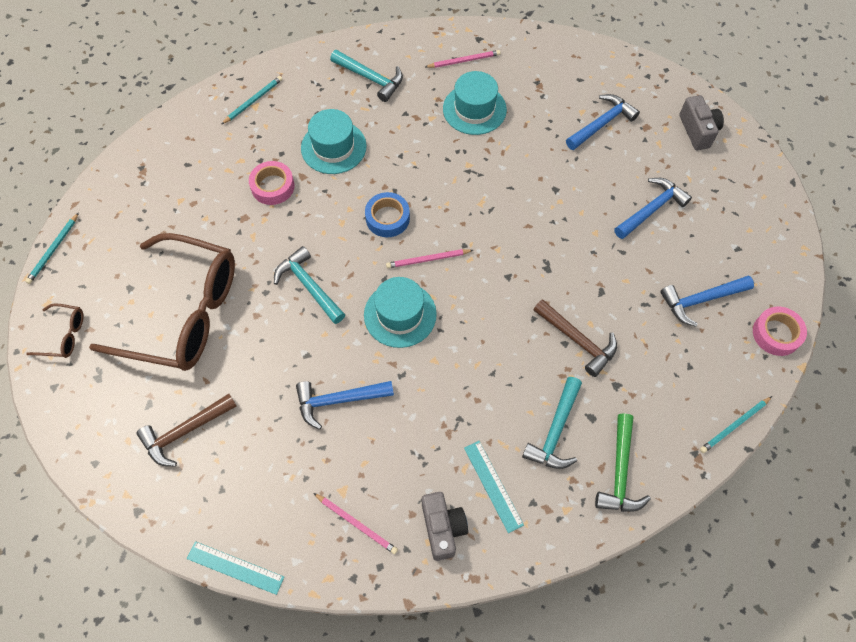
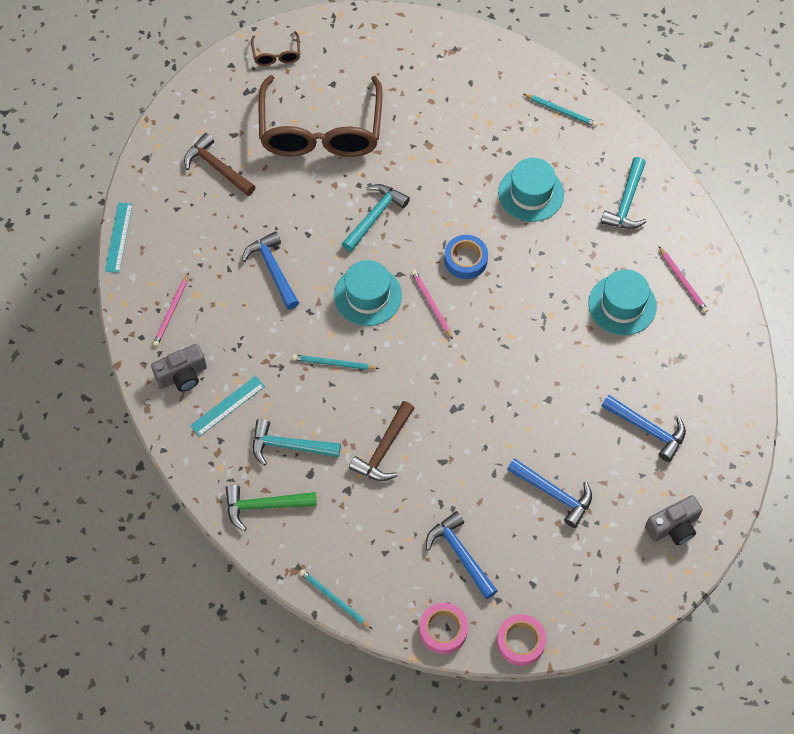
camera: 75 degrees right, 0 degrees up
(53, 250) = (351, 17): turquoise pencil -> turquoise pencil (333, 363)
(273, 186) = (469, 157): pink tape -> pink tape (520, 641)

